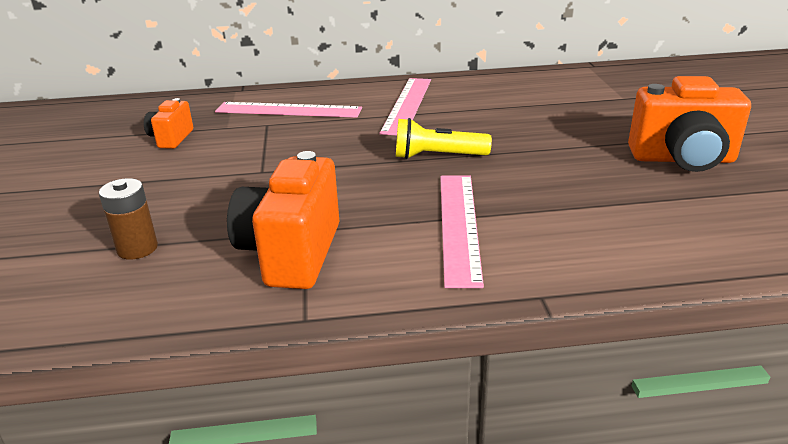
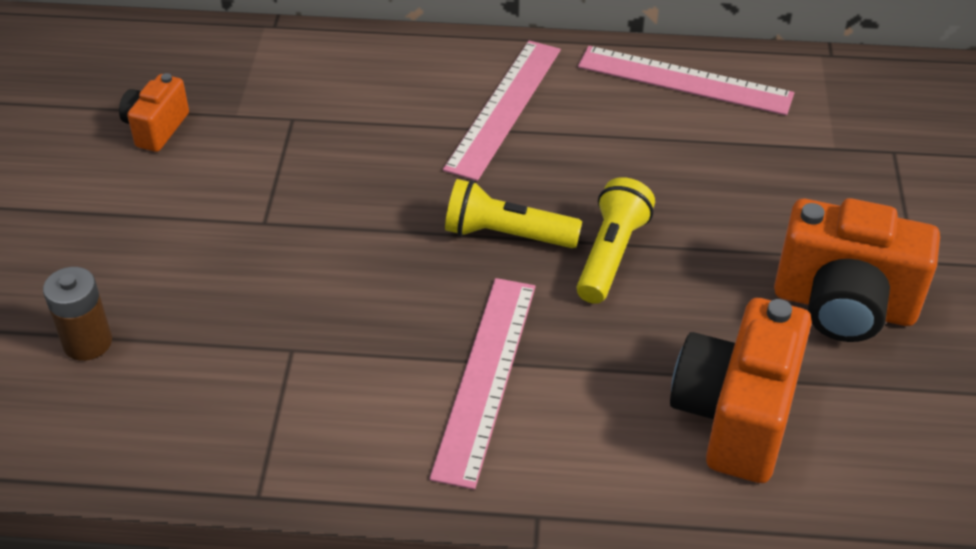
camera: 10 degrees right, 15 degrees up
(288, 110) = (330, 90): pink ruler -> pink ruler (684, 80)
(291, 253) = (267, 387): orange camera -> orange camera (735, 416)
(513, 156) = (611, 254): none -> yellow flashlight

